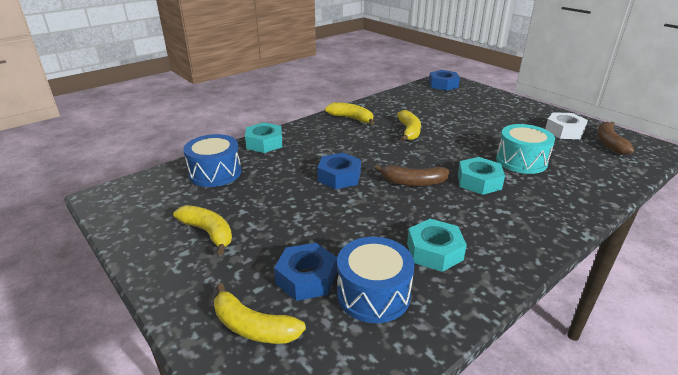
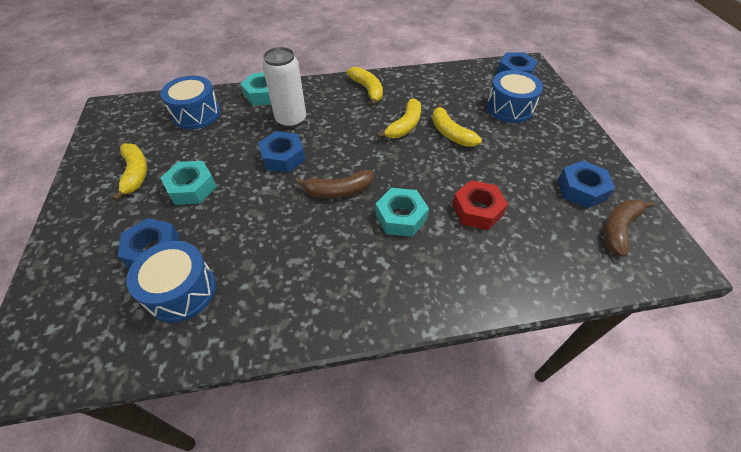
camera: 30 degrees right, 20 degrees up
(253, 327) = (81, 274): yellow banana -> yellow banana (450, 133)
(313, 152) = (291, 120): none -> white can
(413, 182) = (338, 191): brown banana -> brown banana turned 45 degrees counterclockwise
(434, 251) = (271, 275): turquoise nut -> turquoise nut (192, 188)
(465, 103) = (509, 108): none -> blue drum
(521, 161) = (477, 210): turquoise drum -> red nut
(564, 131) = (581, 189): white nut -> blue nut

